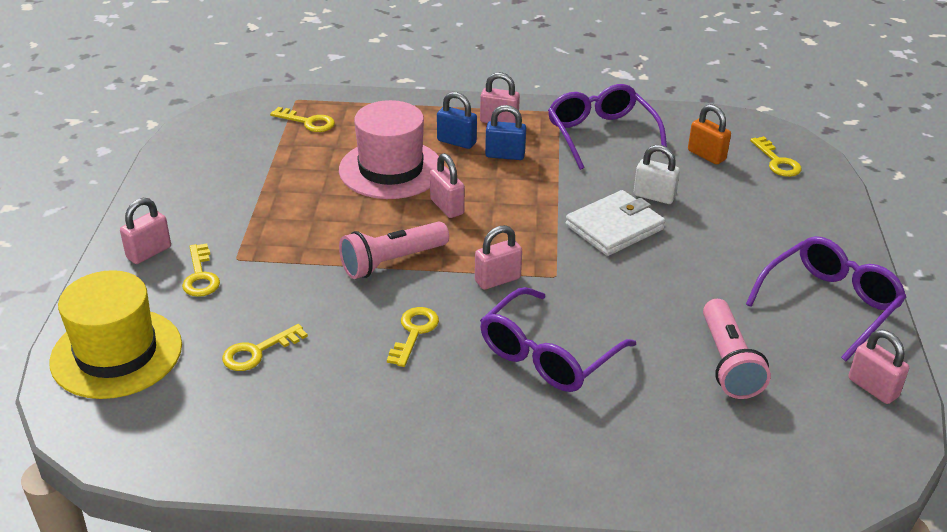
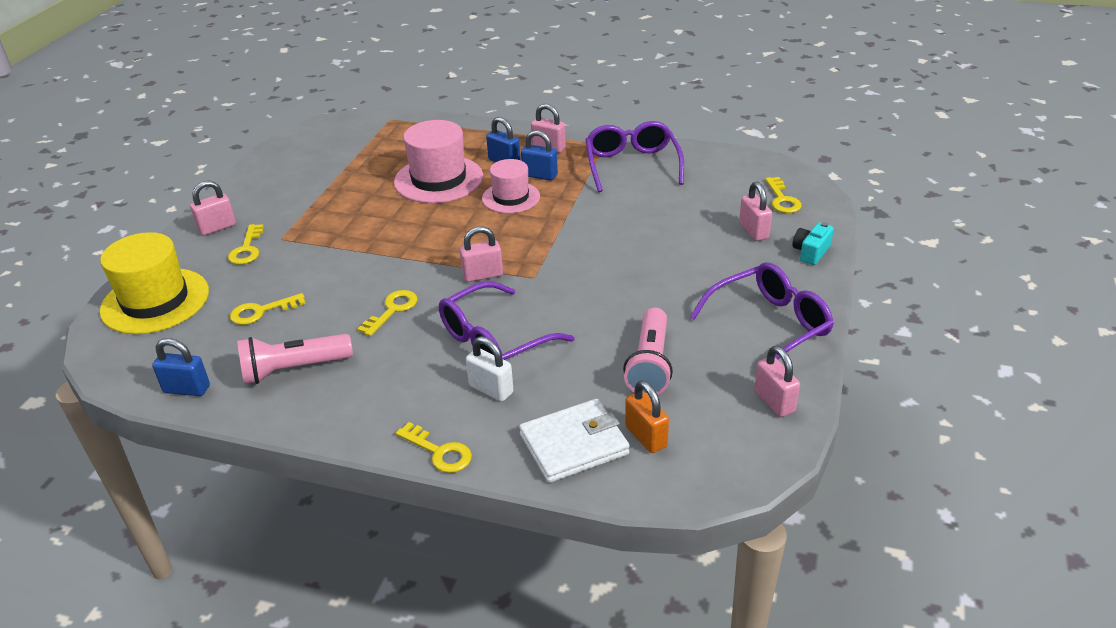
camera: 15 degrees right, 0 degrees up
(213, 459) = (187, 389): none -> blue padlock
(308, 122) = (390, 137): yellow key -> yellow key (439, 452)
(392, 262) = (402, 252): pink flashlight -> pink flashlight (293, 369)
(447, 207) = (470, 213): pink padlock -> pink padlock (753, 231)
(485, 184) = (511, 197): none -> pink hat
(614, 227) = (605, 242): white wallet -> white wallet (574, 444)
(654, 196) = (653, 219): white padlock -> white padlock (491, 389)
(706, 155) = (718, 189): orange padlock -> orange padlock (646, 437)
(833, 218) = (811, 252): none -> turquoise camera

